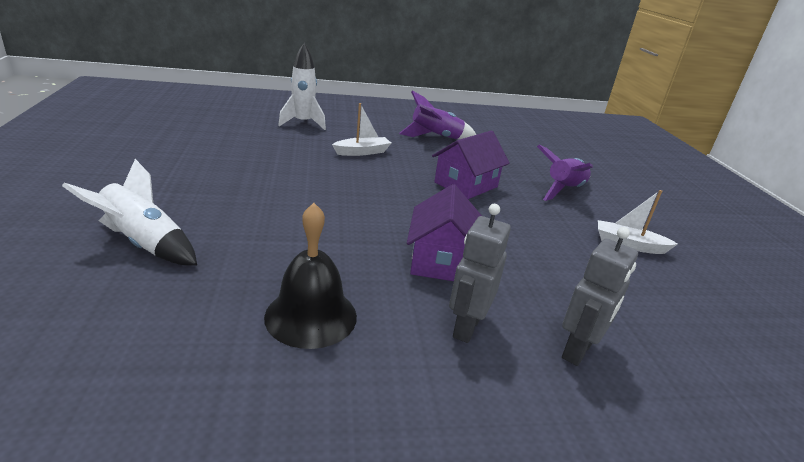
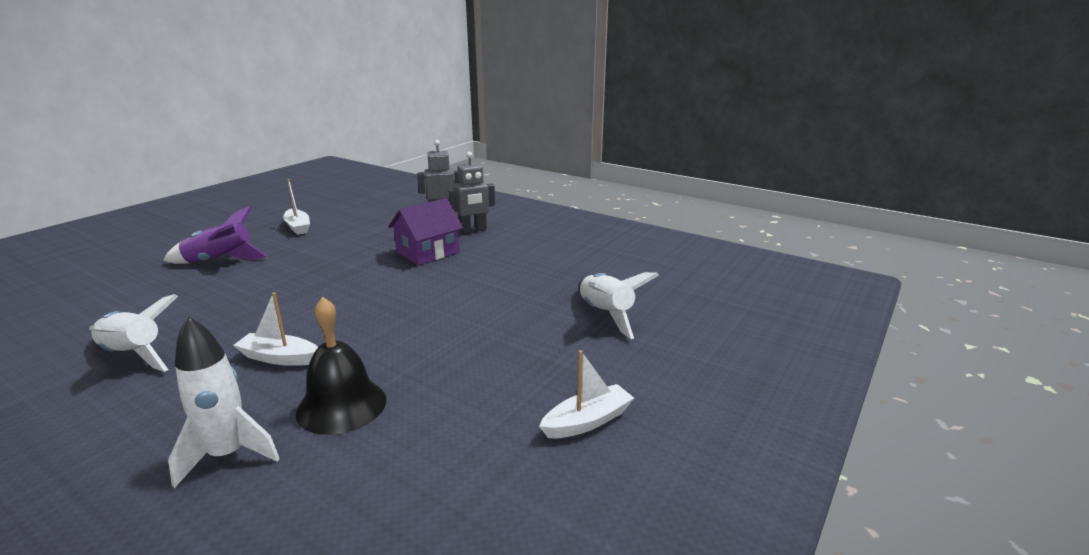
camera: 135 degrees left, 5 degrees down
(119, 166) = (587, 421): none -> white boat
(311, 316) = (540, 252): black bell -> black bell (341, 405)
(436, 137) = (133, 355): purple rocket -> white rocket
(466, 185) = (281, 288): purple house -> none

